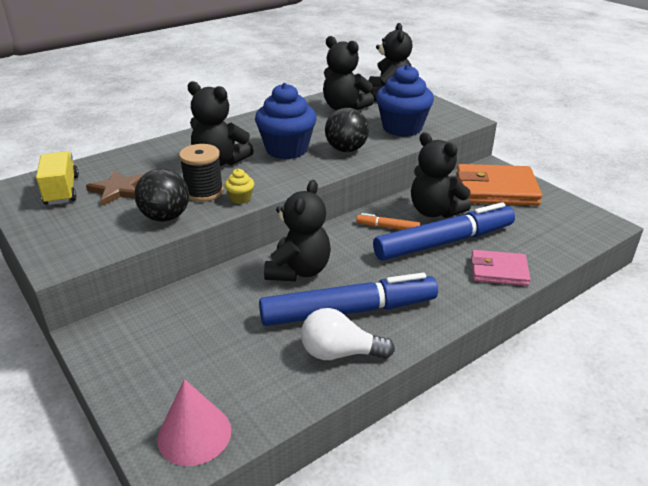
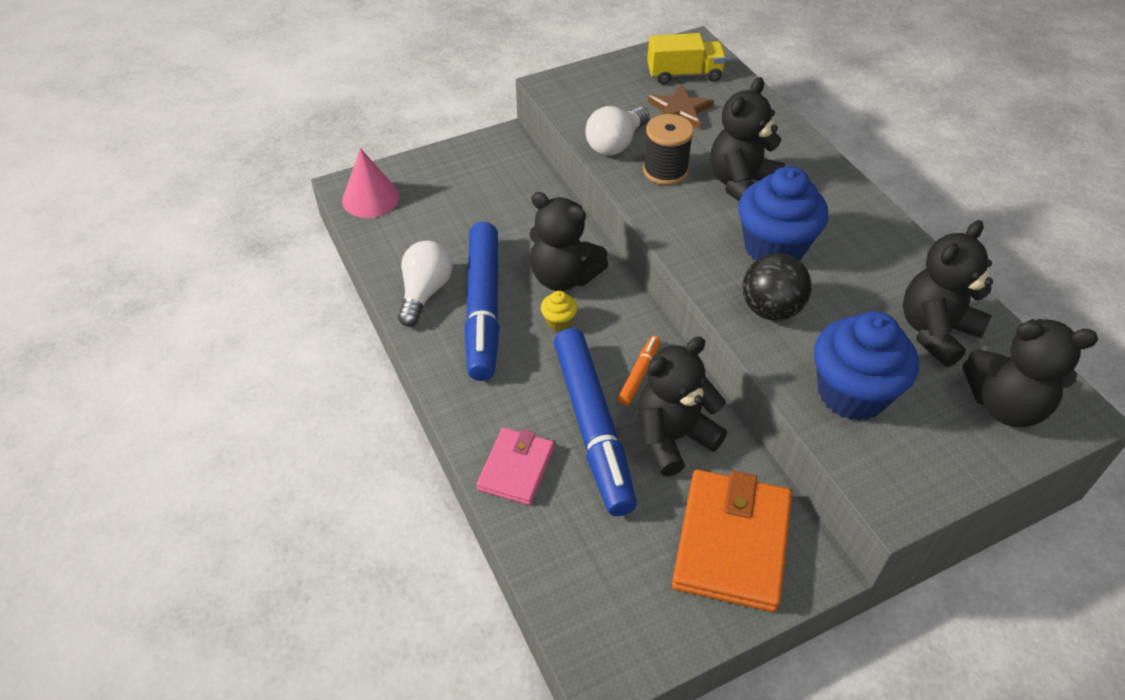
camera: 100 degrees right, 15 degrees up
(166, 217) = (615, 144): black ball -> white light bulb
(240, 198) = (645, 198): yellow cupcake -> yellow cupcake (559, 321)

